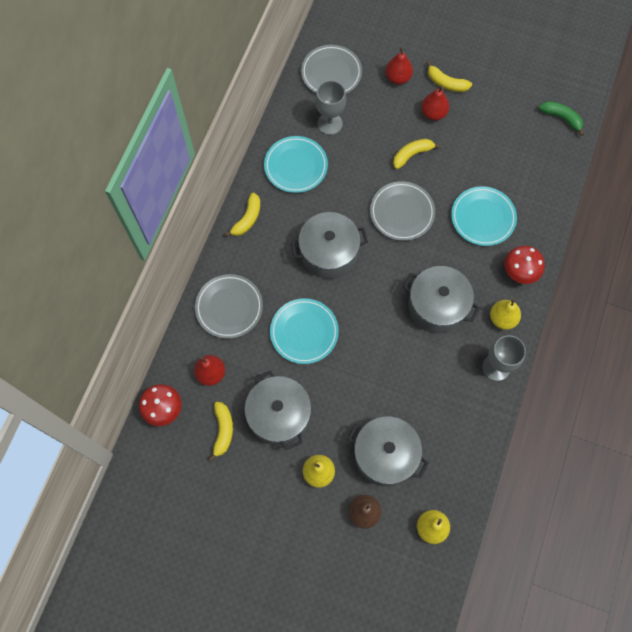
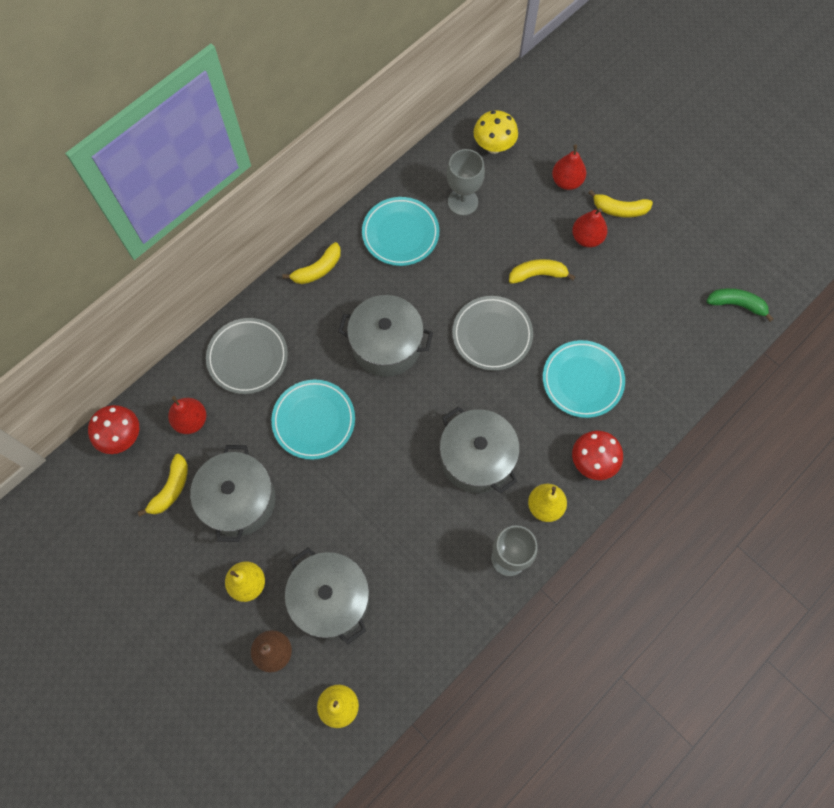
camera: 25 degrees right, 0 degrees up
(331, 73) = (493, 146): grey plate -> yellow mushroom
(446, 83) = (619, 209): yellow banana -> yellow banana turned 45 degrees counterclockwise
(561, 118) = (736, 305): green banana -> green banana turned 45 degrees counterclockwise

